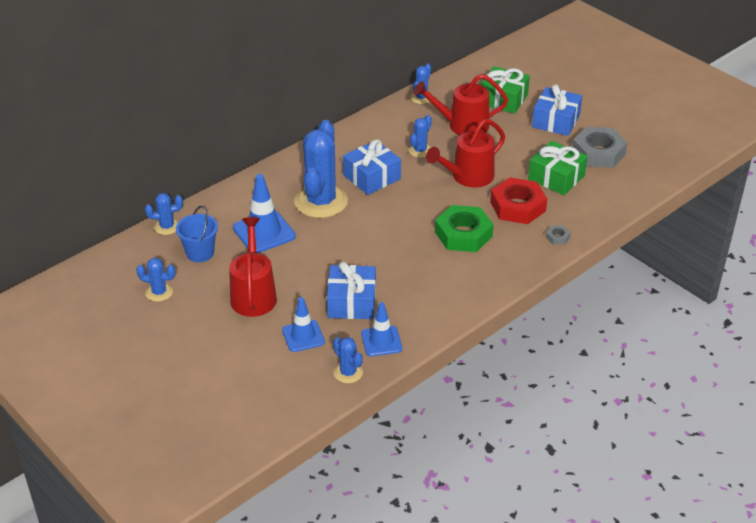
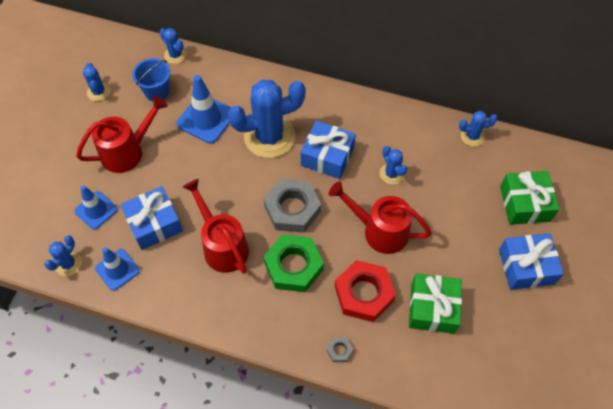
camera: 60 degrees right, 20 degrees up
(420, 150) = (391, 174): blue cactus -> blue cactus turned 60 degrees clockwise
(462, 125) = (454, 189): red watering can -> red watering can (222, 245)
(598, 153) = (502, 331): grey nut -> grey nut (292, 209)

